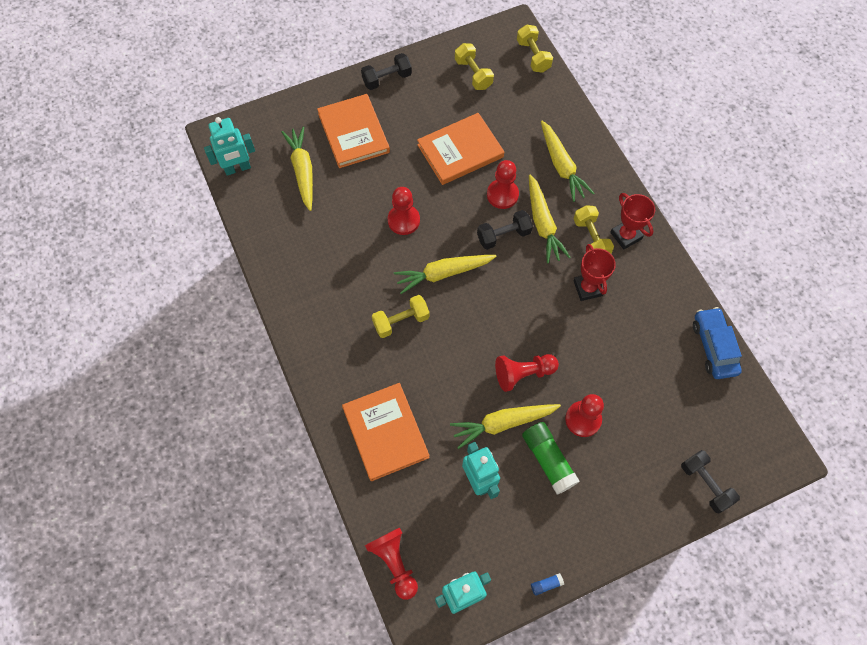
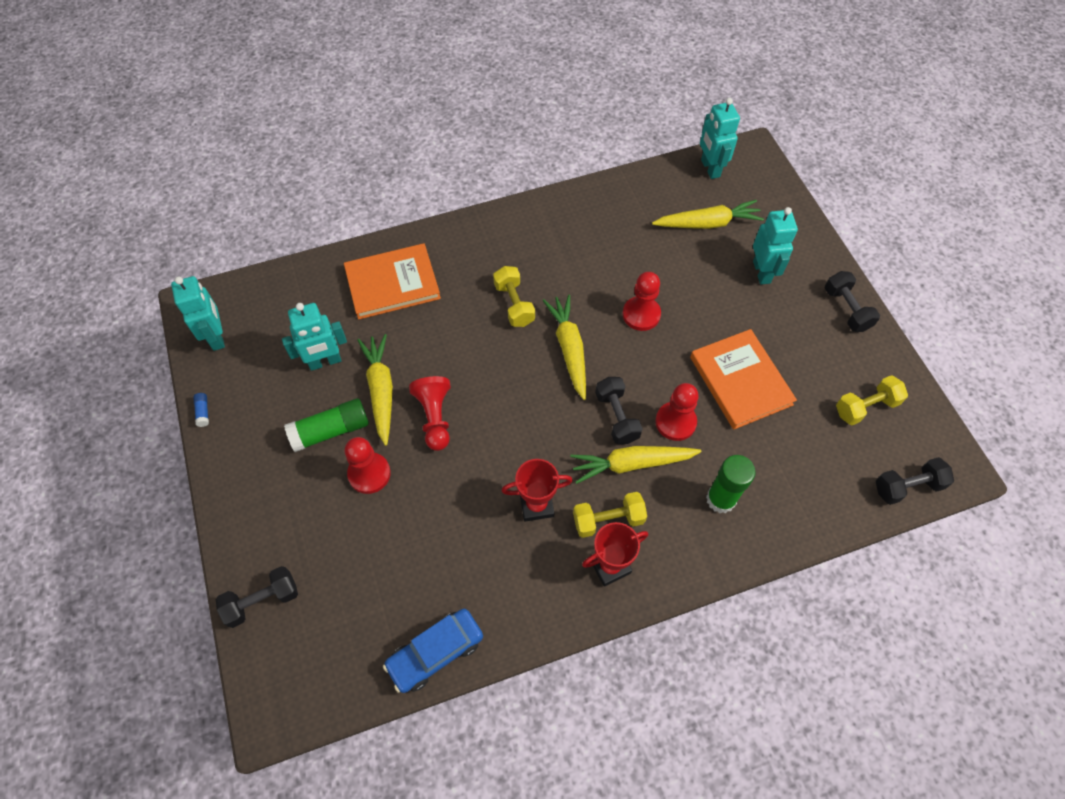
camera: 95 degrees right, 5 degrees down
(353, 133) = (762, 272): orange book -> turquoise robot
(394, 562) = (263, 284): red pawn -> none
(533, 56) = (907, 486): yellow dumbbell -> black dumbbell
(561, 166) = (721, 499): yellow carrot -> green glue stick
(713, 347) = (435, 652): blue car -> blue car turned 150 degrees clockwise

